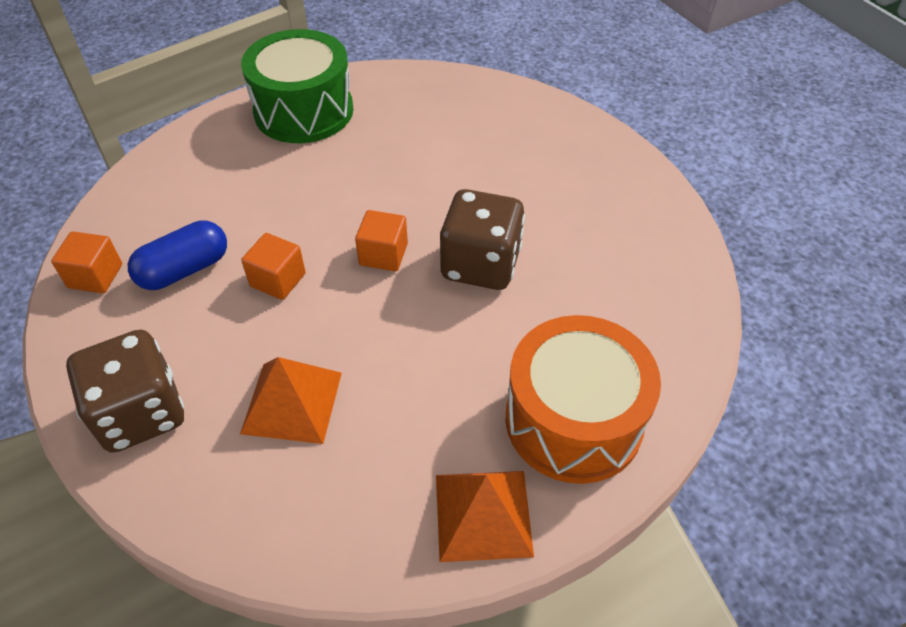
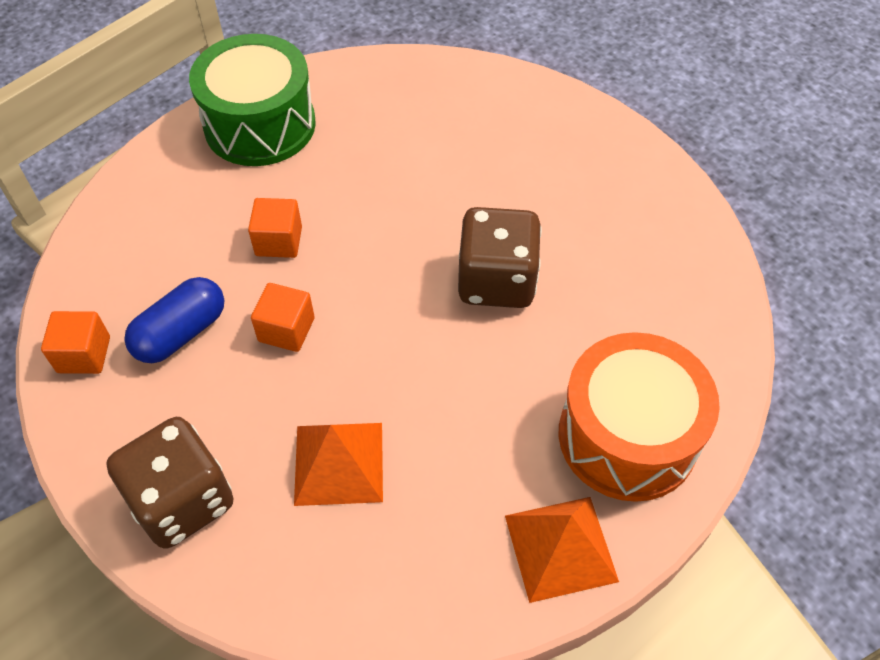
camera: 10 degrees left, 5 degrees up
(383, 254) = (392, 284): orange cube -> orange cube (279, 241)

